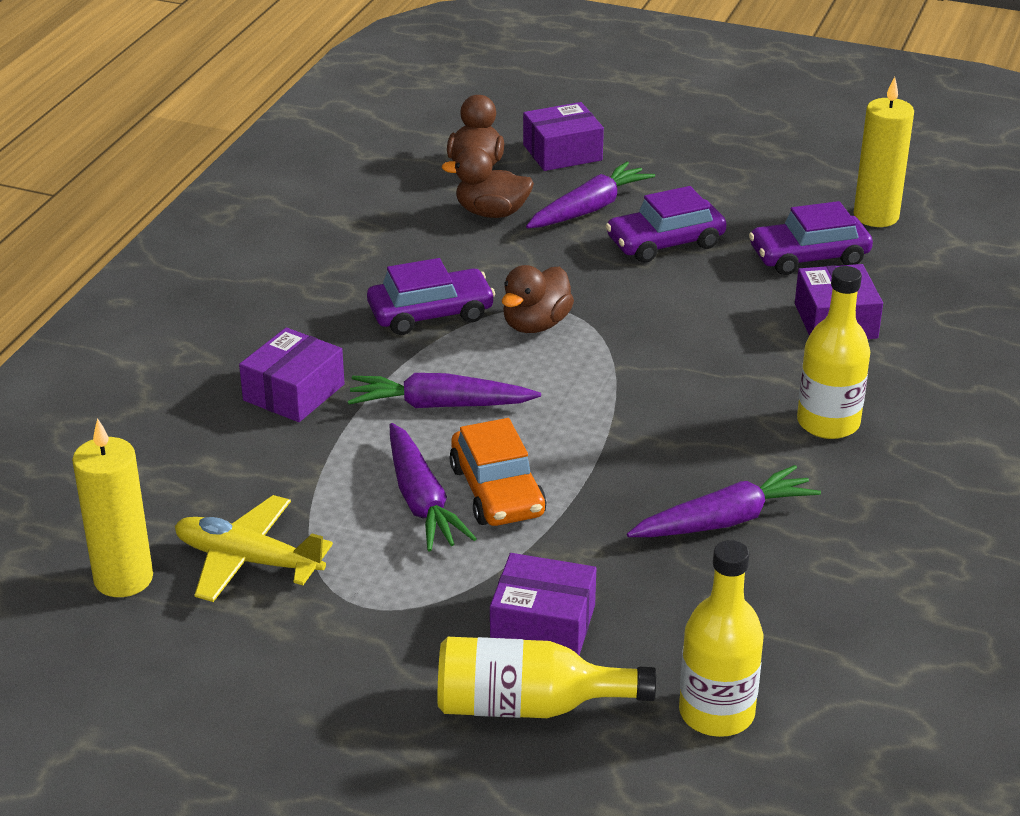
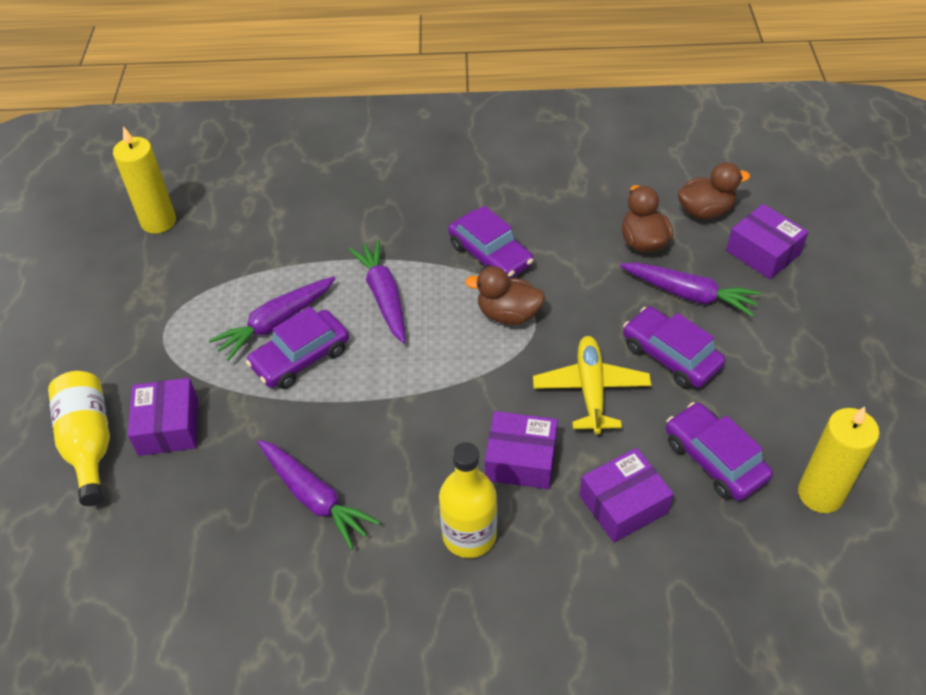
camera: 70 degrees right, 15 degrees up
(248, 561) = (190, 265): yellow plane -> yellow plane (591, 390)
(294, 392) = (365, 223): purple box -> purple box (521, 460)
(497, 491) = (300, 358): orange car -> purple car
(716, 713) = (102, 550): yellow bottle -> none

